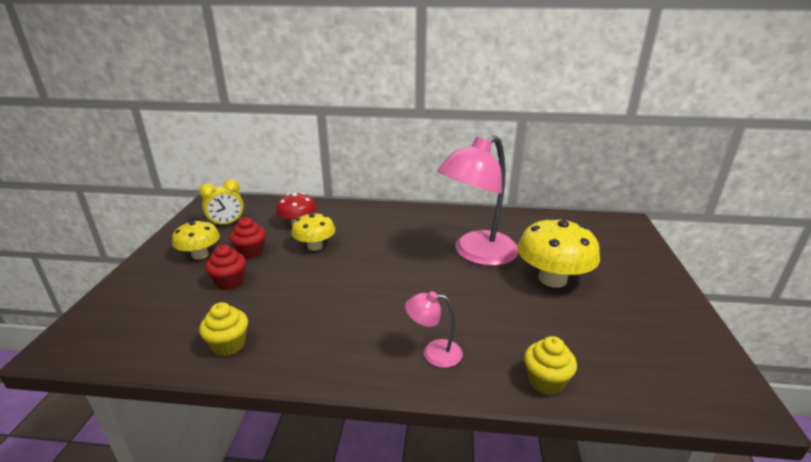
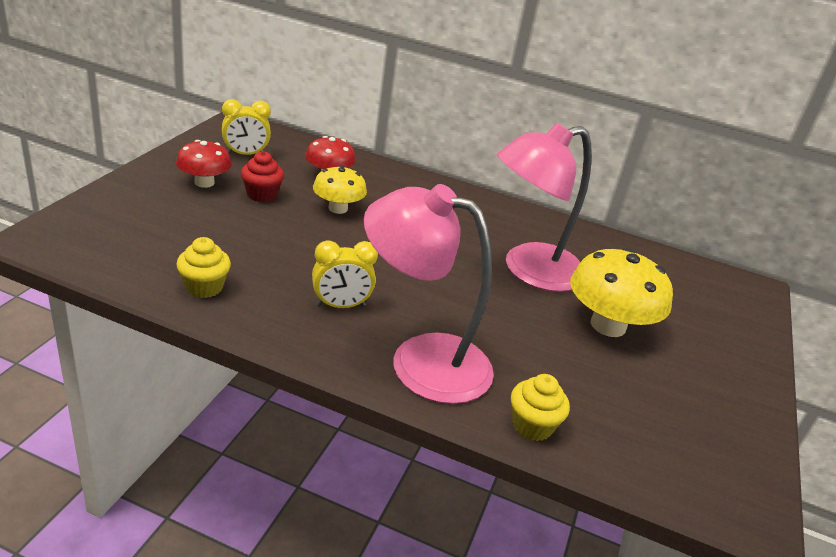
camera: 10 degrees right, 5 degrees up
(200, 255) = (204, 182): yellow mushroom -> red mushroom
(229, 282) = (227, 222): red cupcake -> none
(350, 325) = (341, 306): none -> yellow clock
(434, 353) = (421, 360): pink lamp -> pink lamp, size x2.21

